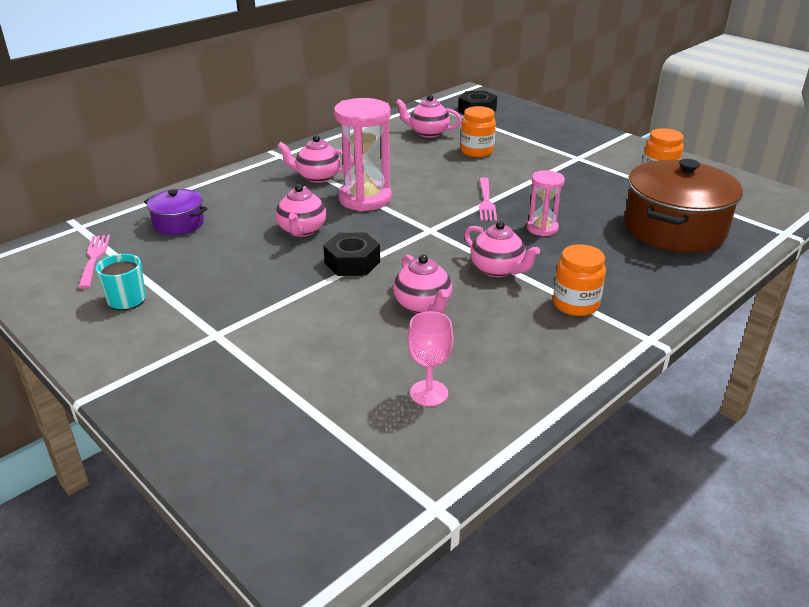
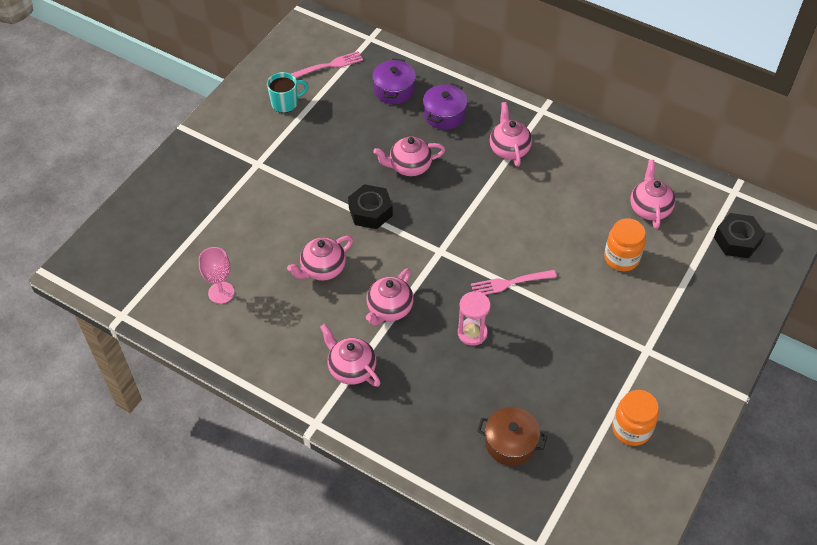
camera: 75 degrees right, 20 degrees up
(243, 201) = (444, 115): none -> purple pot
(365, 199) = (480, 193): pink hourglass -> none
(575, 304) = (351, 369): orange jar -> pink teapot
(674, 229) = (510, 443): brown pot -> brown pot, size x0.51

